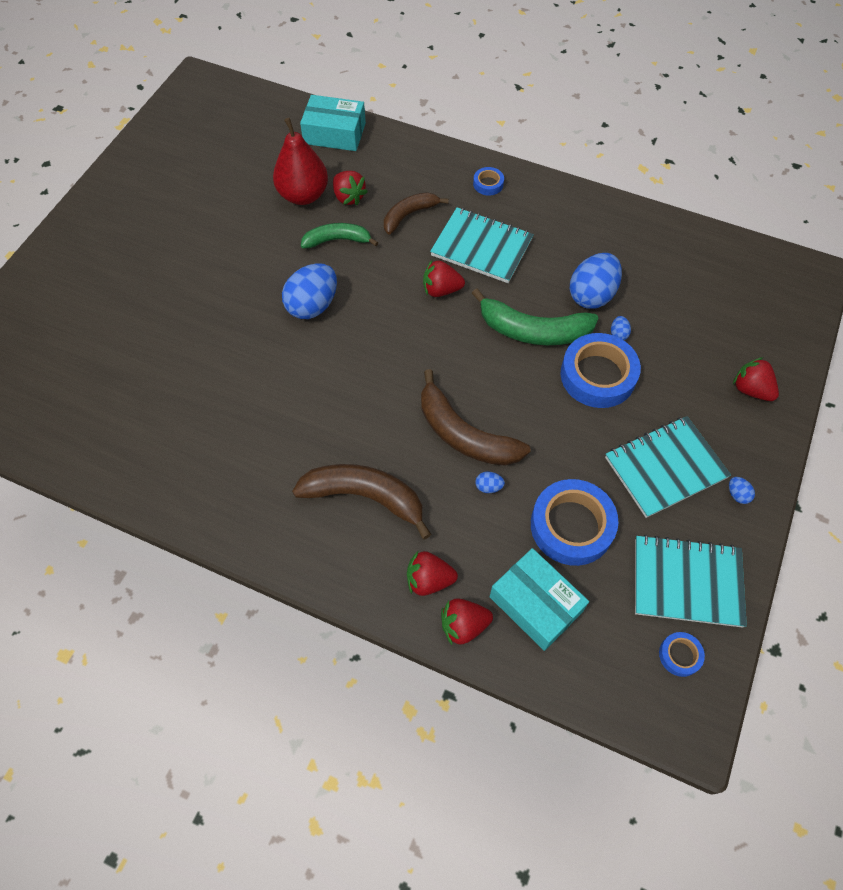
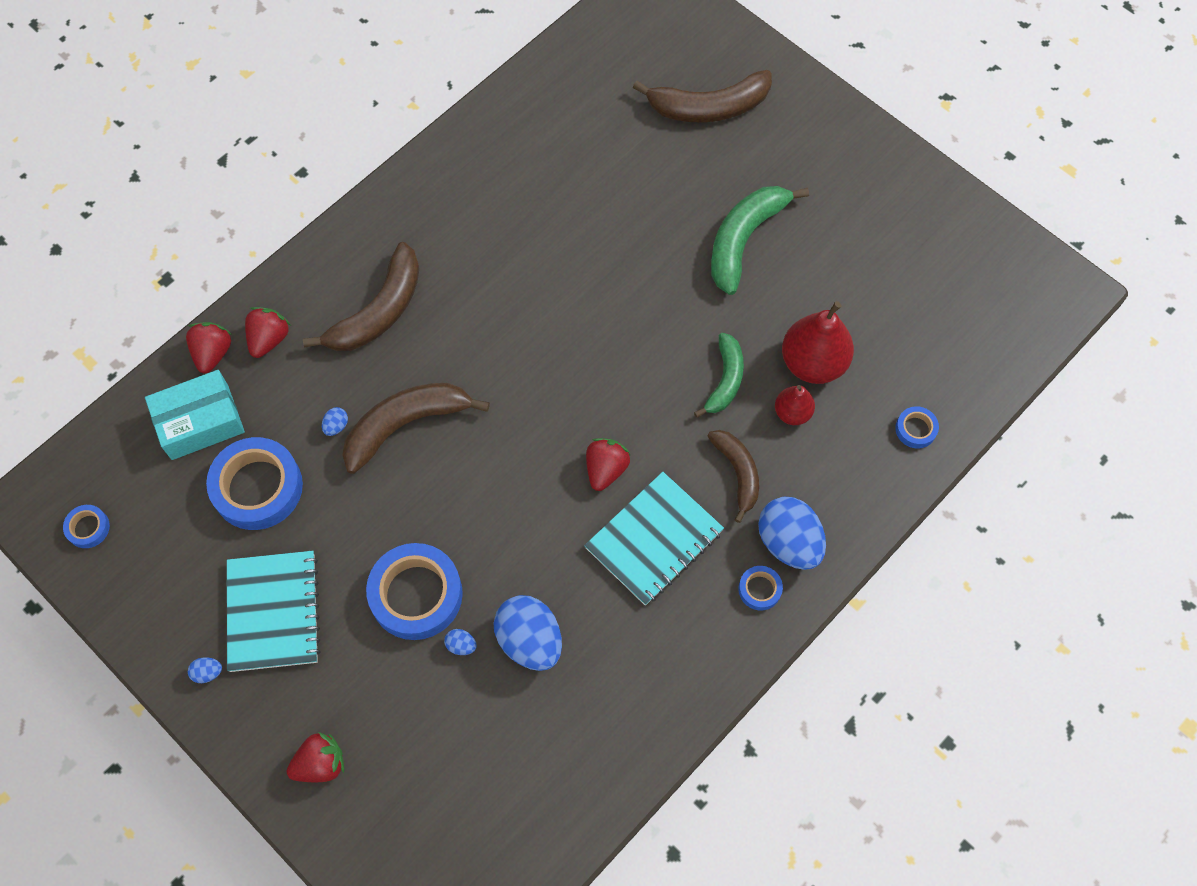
camera: 110 degrees right, 5 degrees up
(76, 315) = (709, 107): none -> brown banana
(313, 305) = (636, 328): blue egg -> blue egg (788, 542)
(334, 133) = (915, 429): turquoise box -> blue tape
(348, 197) = (792, 413): red strawberry -> red pear
(533, 330) = (506, 549): green banana -> green banana (744, 240)
(687, 582) = (148, 570): turquoise notebook -> none

